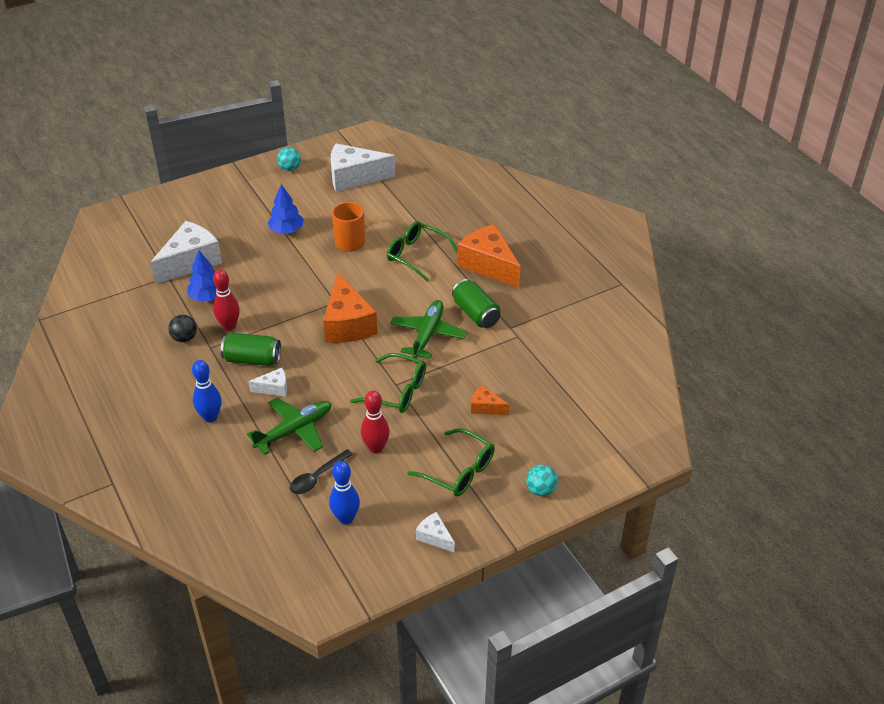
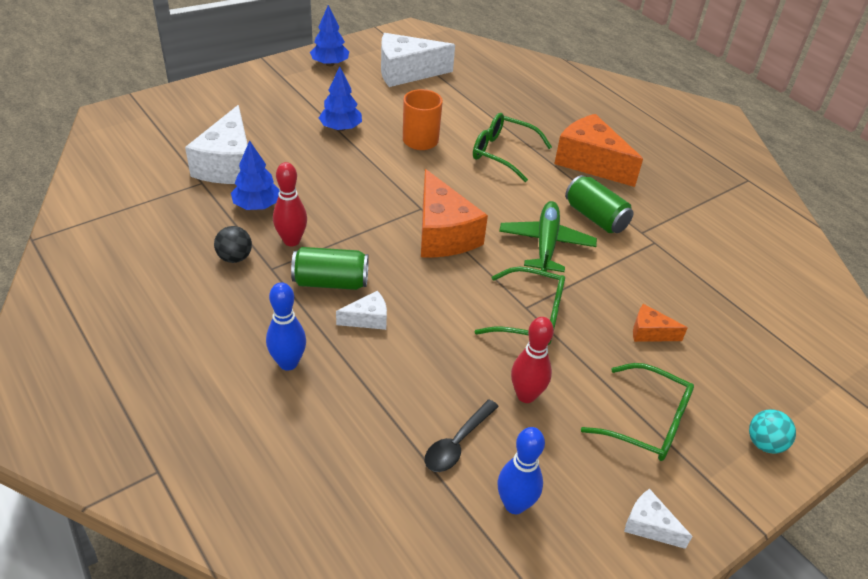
camera: 10 degrees left, 0 degrees up
(190, 262) = (228, 165): white cheese -> white cheese turned 150 degrees clockwise
(290, 168) = (330, 64): turquoise ball -> blue tree
(294, 431) = (408, 376): green plane -> none

